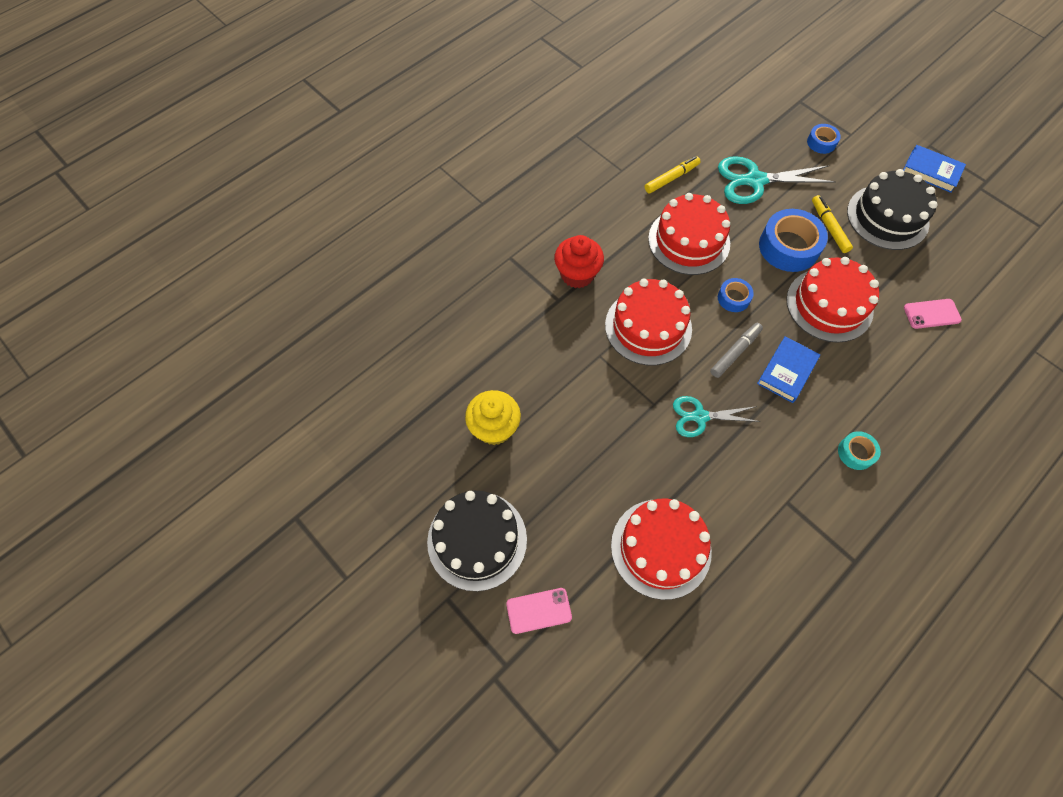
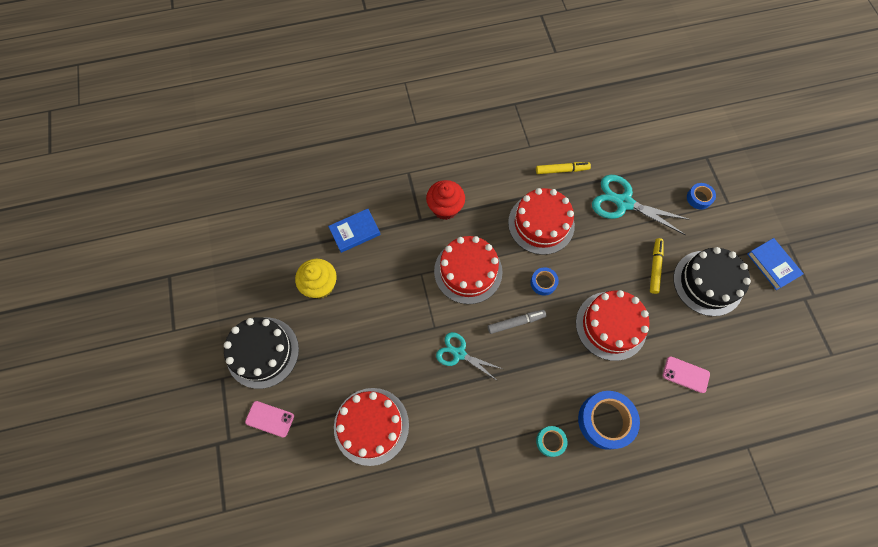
camera: 30 degrees right, 5 degrees up
(787, 371) = (543, 356): blue book -> blue book (355, 232)
(788, 247) = (612, 266): blue tape -> blue tape (605, 421)

